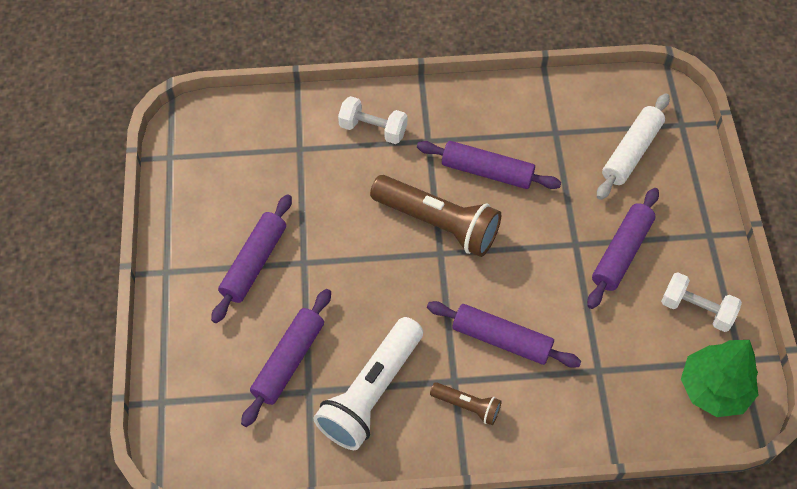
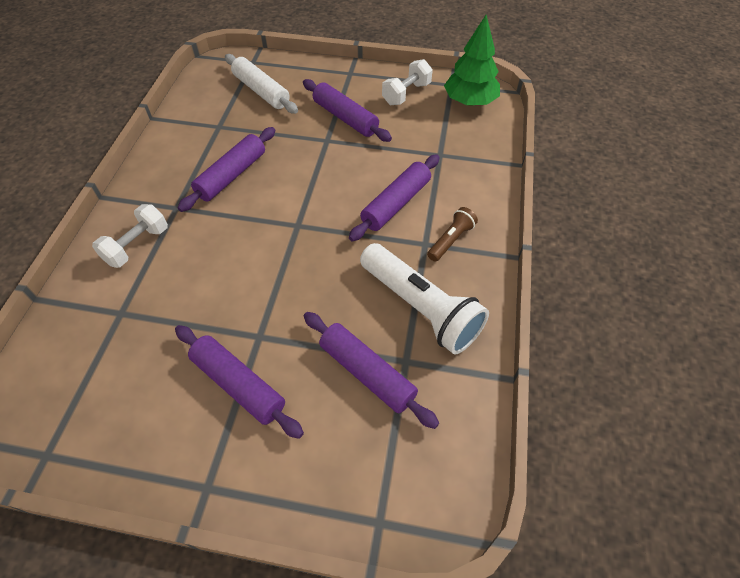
camera: 75 degrees left, 5 degrees down
(438, 223) = (266, 220): brown flashlight -> none

